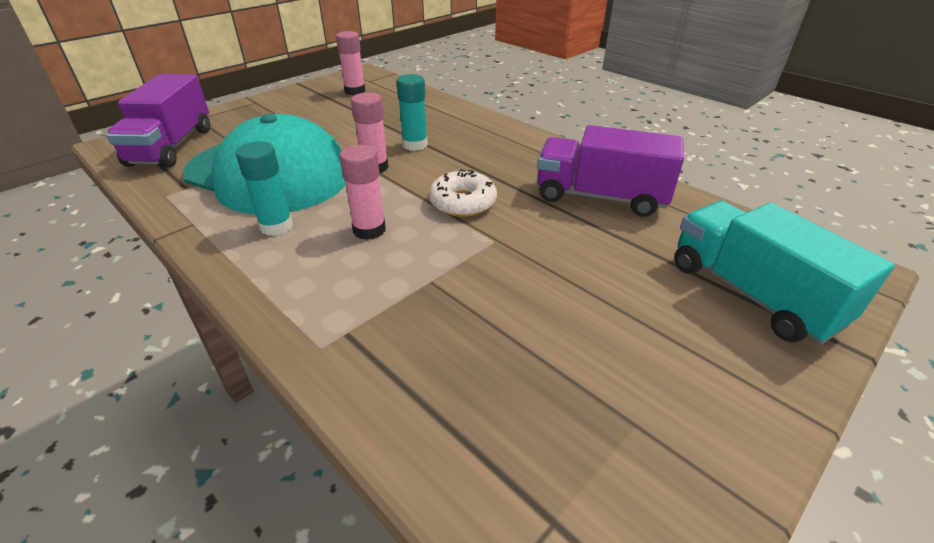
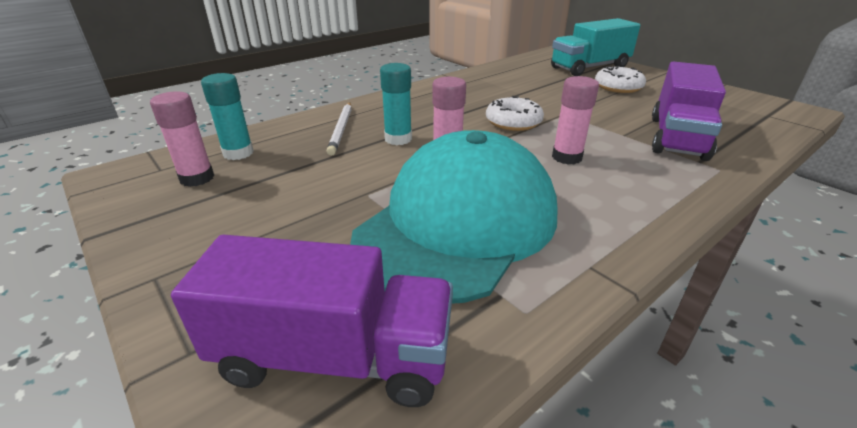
camera: 85 degrees left, 5 degrees down
(276, 226) = (576, 204): turquoise glue stick -> turquoise glue stick (238, 153)
(434, 121) = (341, 129): none -> white pencil
(600, 197) = (499, 83): purple truck -> purple truck (677, 137)
(644, 312) = (618, 87): none -> white donut

